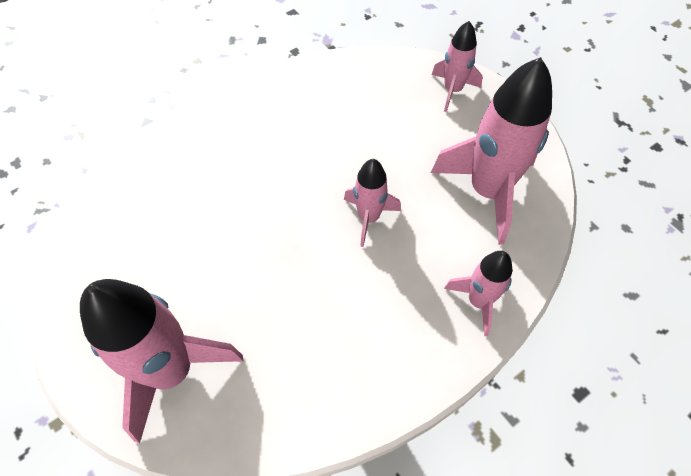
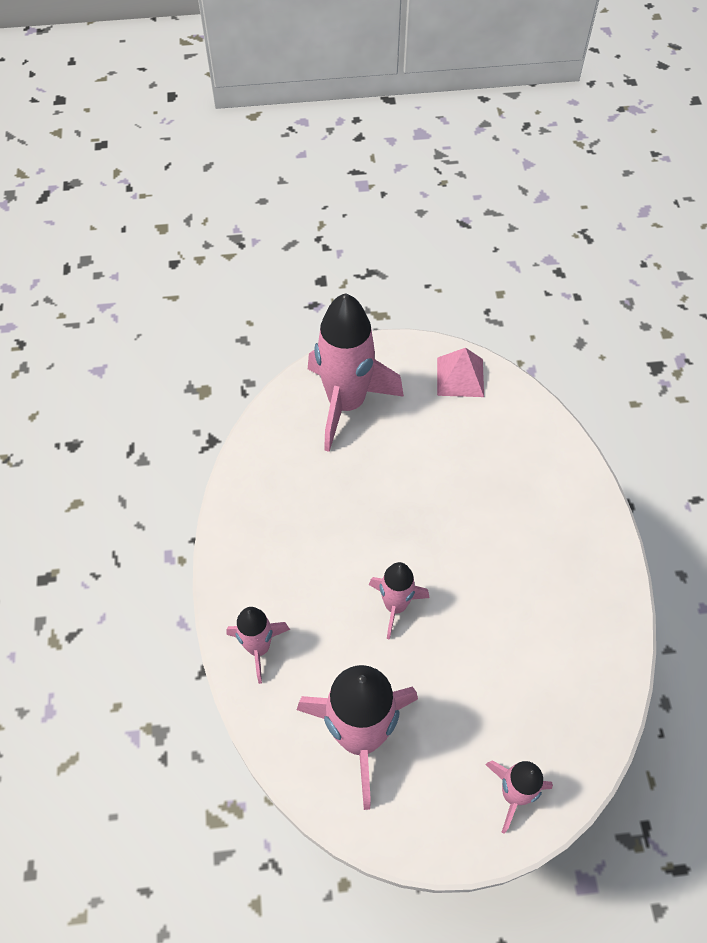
camera: 120 degrees right, 0 degrees up
(89, 277) = (460, 377): none -> pink pyramid

